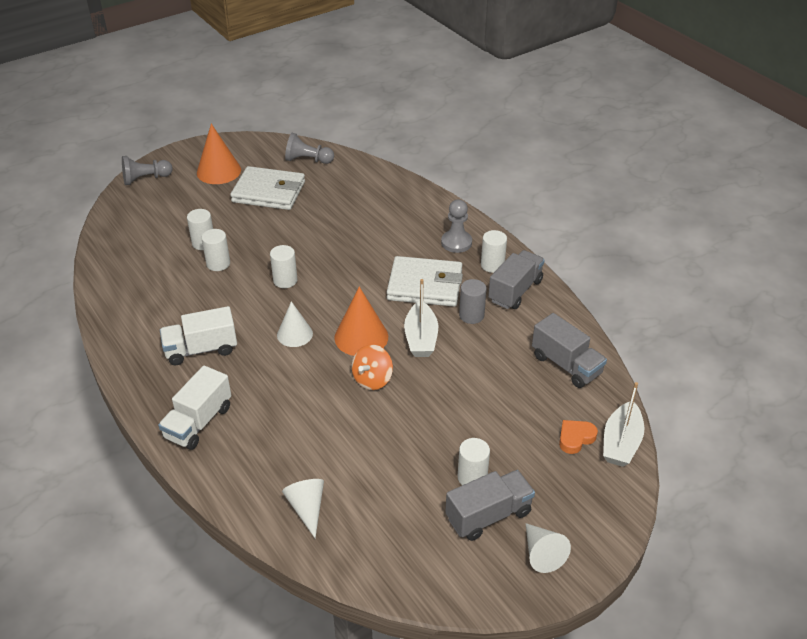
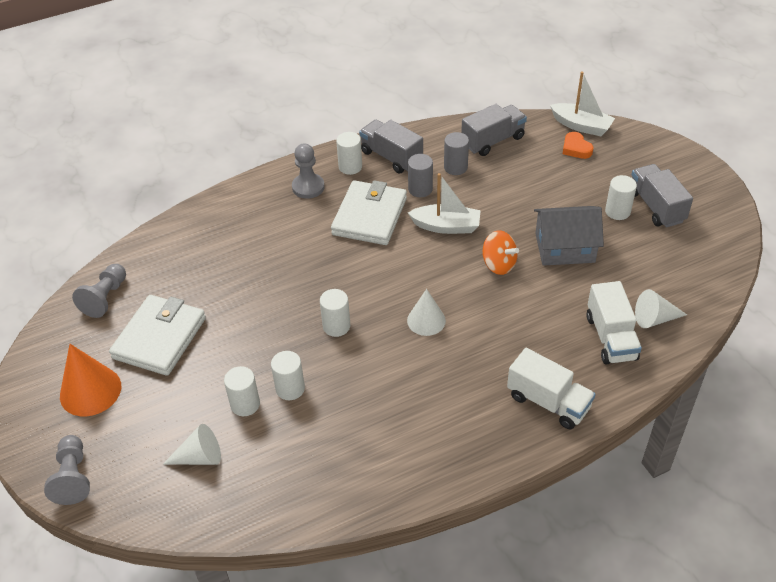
camera: 80 degrees left, 5 degrees up
(201, 349) = (438, 402): white truck -> white truck (610, 338)
(361, 337) = (438, 269): orange cone -> none
(405, 431) = (564, 248): none -> grey house
(512, 338) = (455, 167): none -> grey cylinder
(542, 553) = (690, 183): white cone -> white cone (199, 457)

